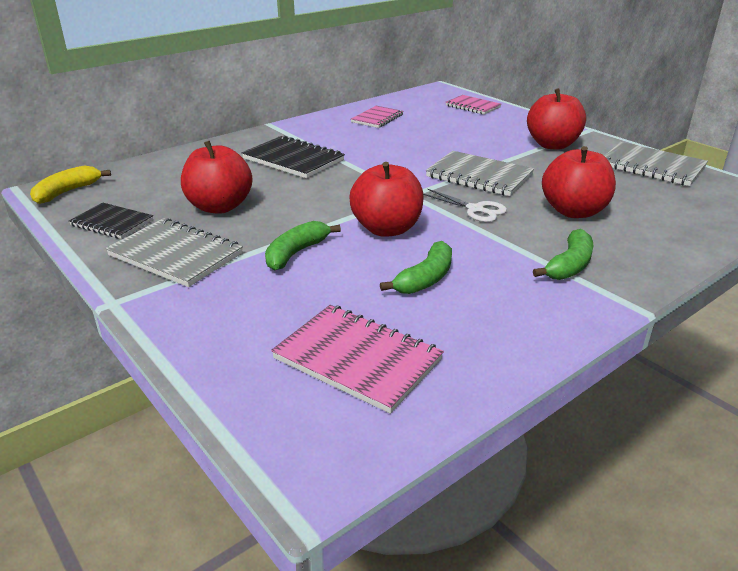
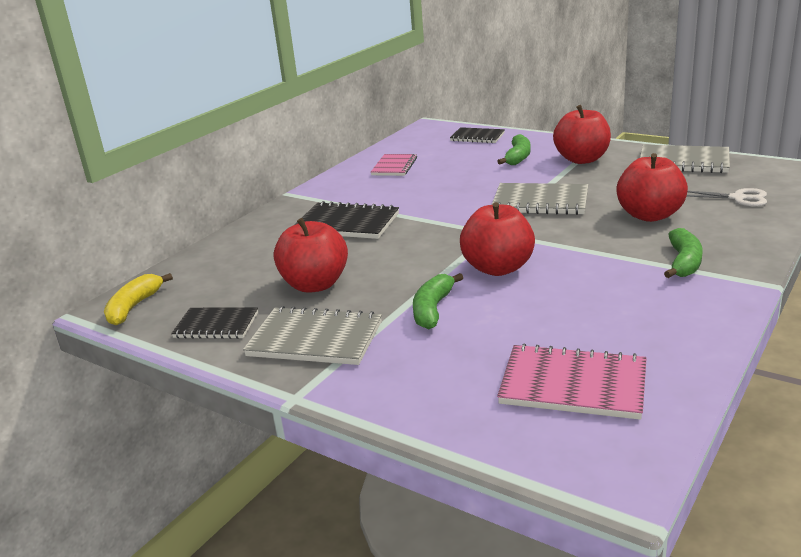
camera: 15 degrees left, 5 degrees down
(425, 279) = (572, 303): green banana -> green banana (518, 157)
(472, 106) = (477, 137): pink notebook -> black notebook
(475, 209) = (563, 233): white scissors -> white scissors (737, 198)

